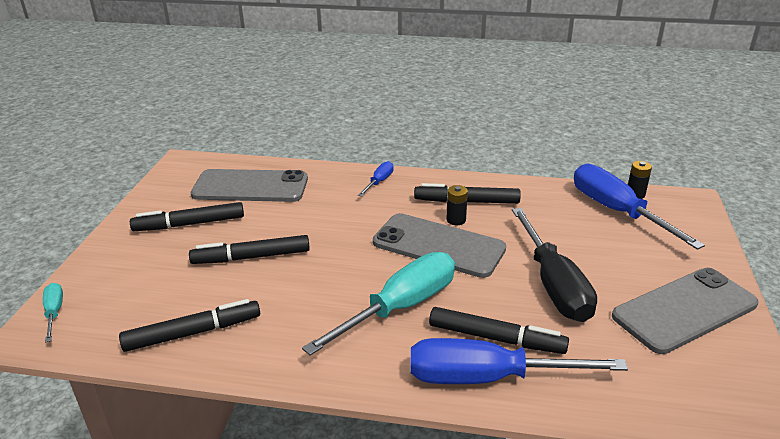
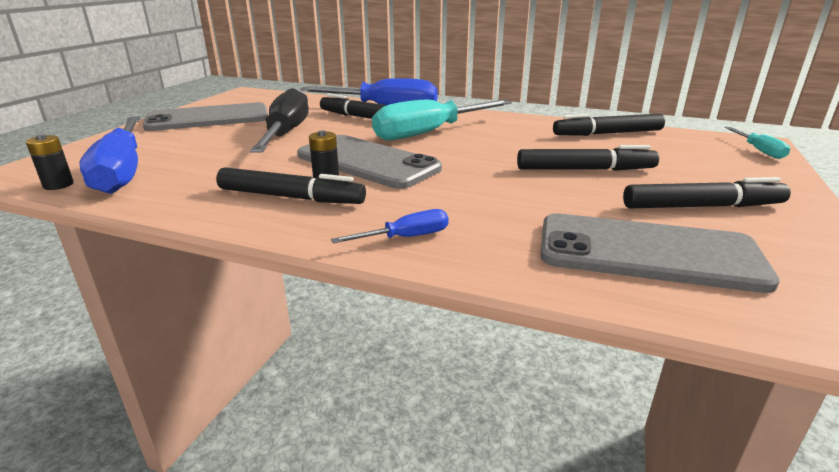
camera: 170 degrees left, 5 degrees down
(379, 182) = (406, 237): blue screwdriver -> blue screwdriver turned 150 degrees counterclockwise

